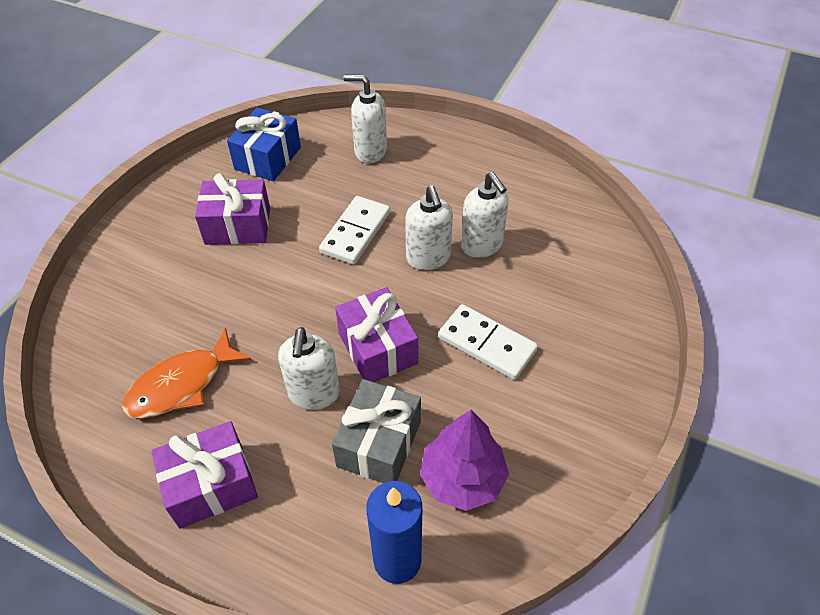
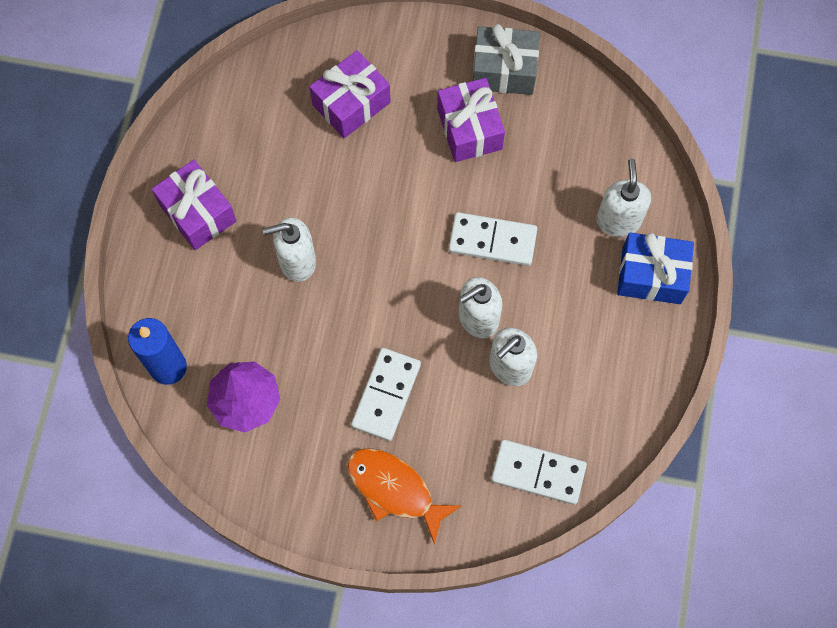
camera: 75 degrees right, 20 degrees up
(182, 385) = (280, 154): orange fish -> orange fish (394, 490)
(268, 158) = (574, 121): blue gift -> blue gift (651, 275)
(378, 348) = (357, 300): purple gift -> purple gift (351, 104)
(379, 444) = (262, 327): grey gift -> grey gift (504, 70)
(586, 246) = (538, 472): none -> white domino

